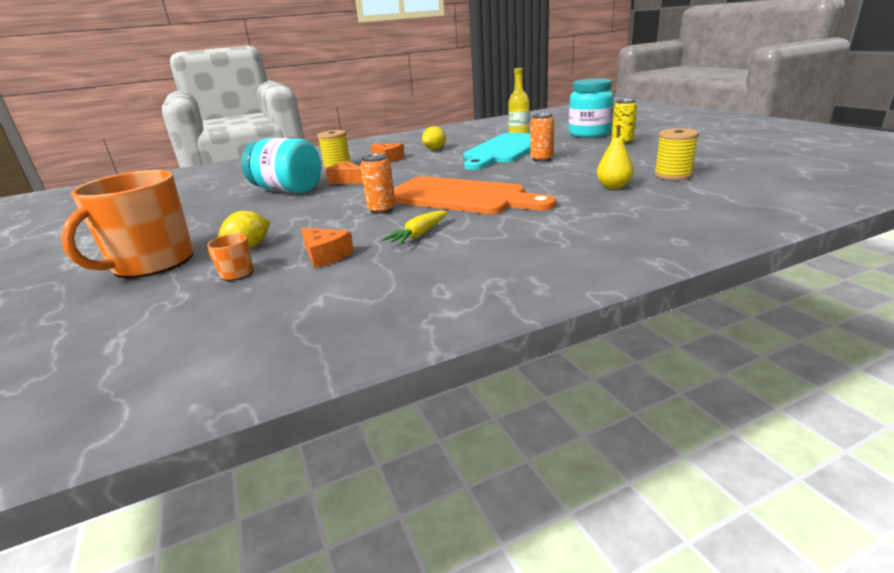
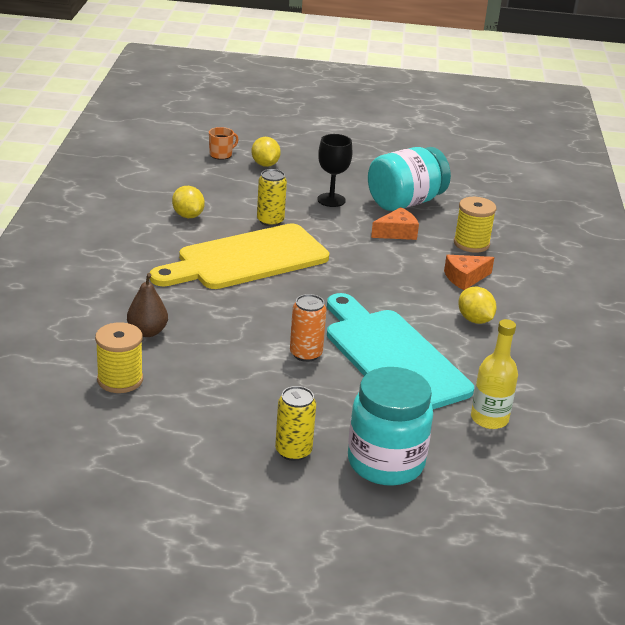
camera: 115 degrees right, 5 degrees up
(152, 263) = (283, 137): orange mug -> none
(311, 206) = (331, 200): none -> black goblet
(325, 256) = (204, 181): orange cheese -> none
(381, 210) = (270, 221): orange can -> yellow can
(419, 235) = (188, 215): yellow carrot -> yellow lemon
(460, 197) = (247, 259): orange cutting board -> yellow cutting board
(613, 186) = (147, 332): yellow pear -> brown pear

